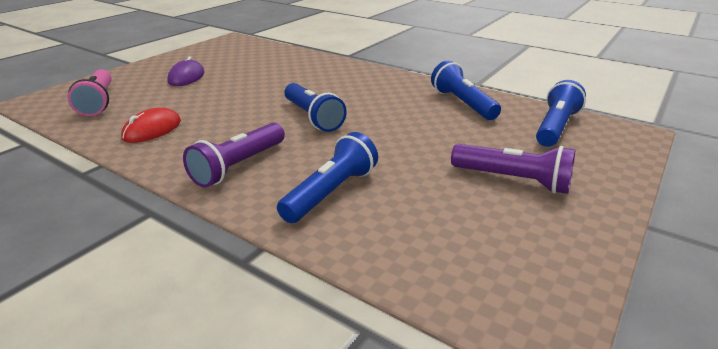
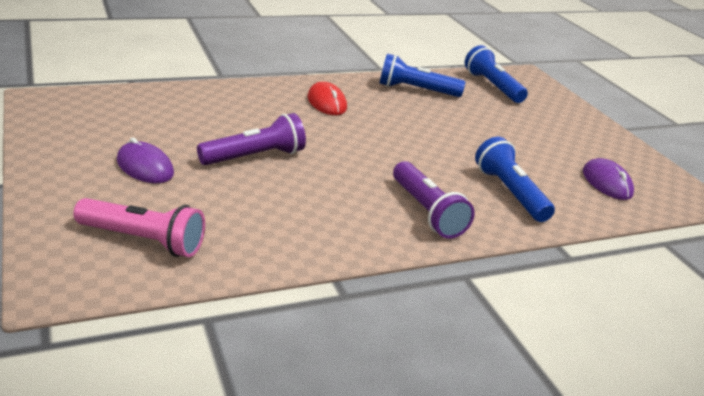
camera: 60 degrees left, 0 degrees up
(152, 130) = (287, 229): red mouse -> red mouse (326, 103)
(313, 117) = (365, 149): blue flashlight -> none
(453, 244) = (606, 183): none -> purple mouse
(513, 180) = (549, 133): purple flashlight -> purple flashlight (255, 157)

